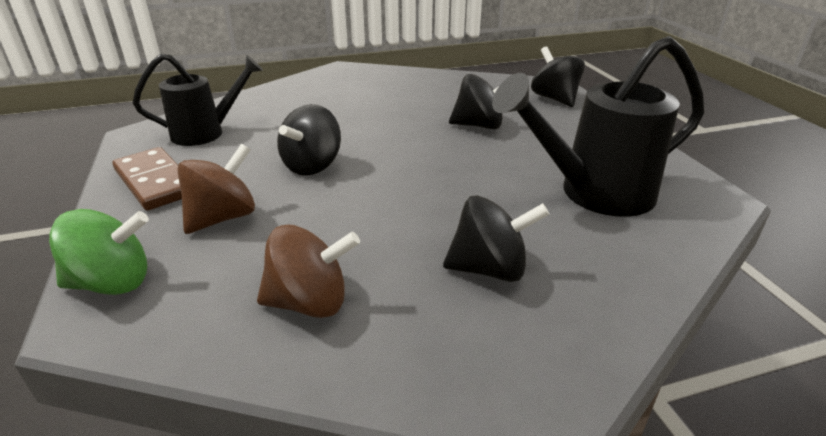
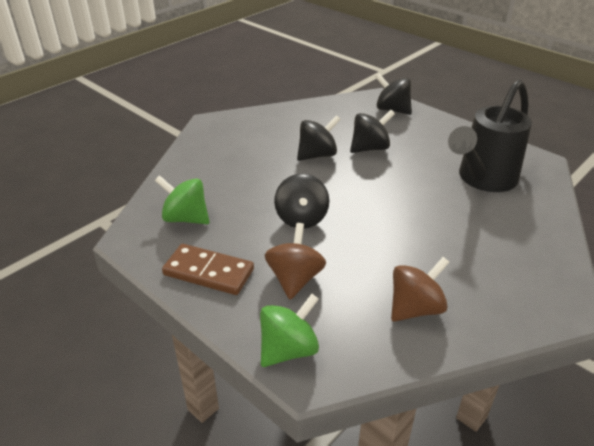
camera: 30 degrees left, 5 degrees up
(206, 133) = (186, 218): black watering can -> green spinning top
(489, 269) = (480, 249): black spinning top -> black spinning top (317, 155)

